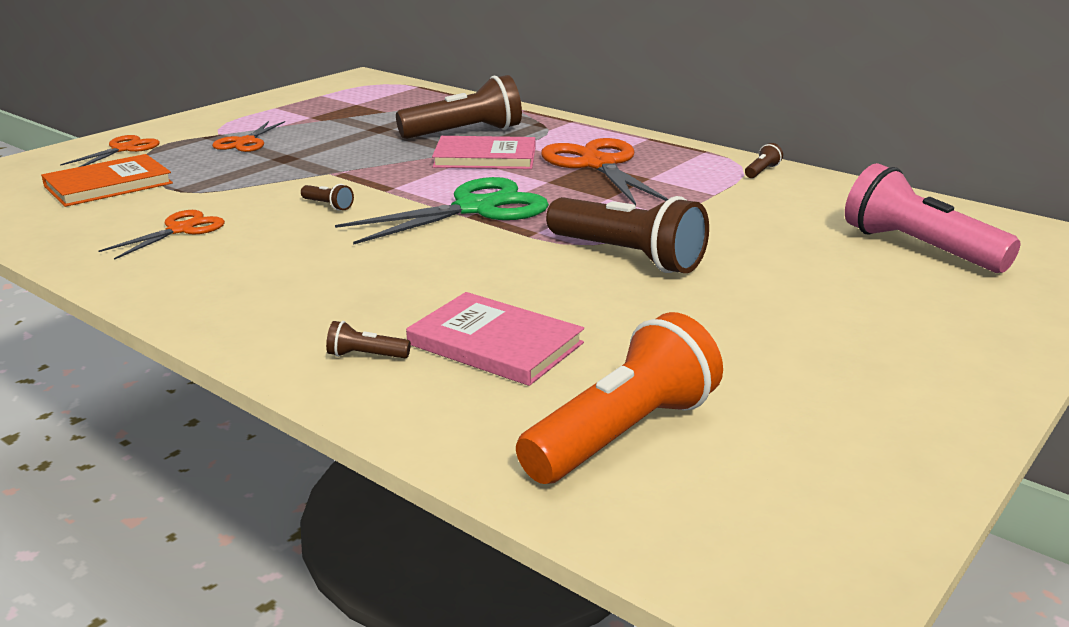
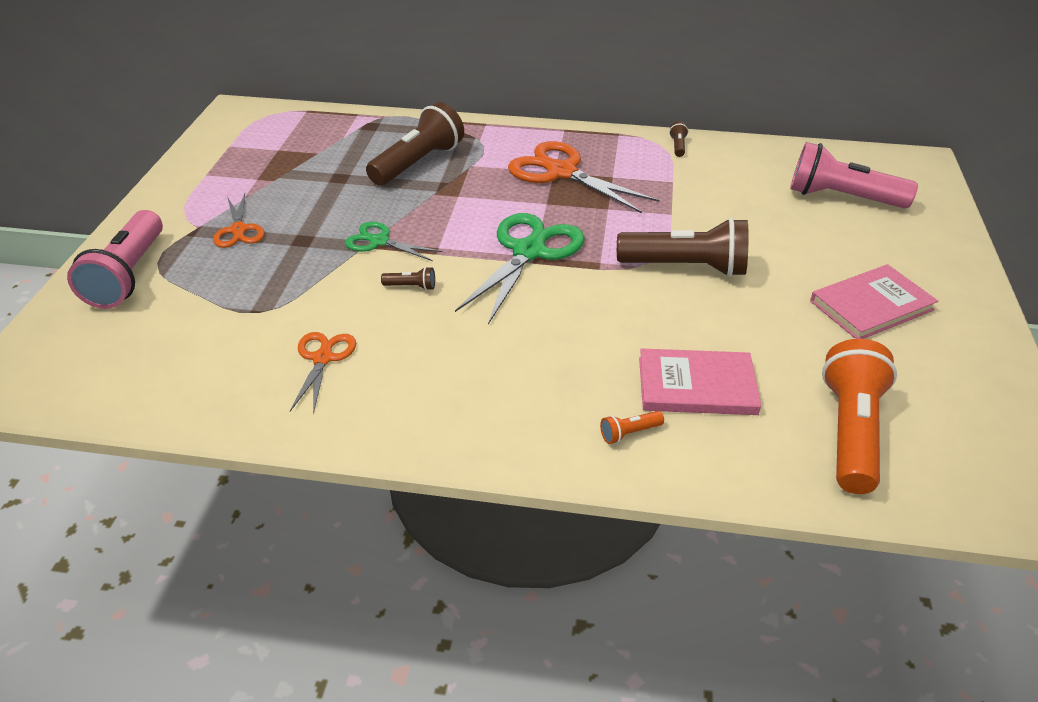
camera: 30 degrees left, 15 degrees up
(108, 185) = (179, 327): orange book -> none
(124, 149) = (129, 275): orange scissors -> pink flashlight
(347, 172) = (379, 241): none -> green scissors
(366, 356) = (629, 433): brown flashlight -> orange flashlight
(485, 157) = (468, 189): pink book -> pink book (871, 305)

